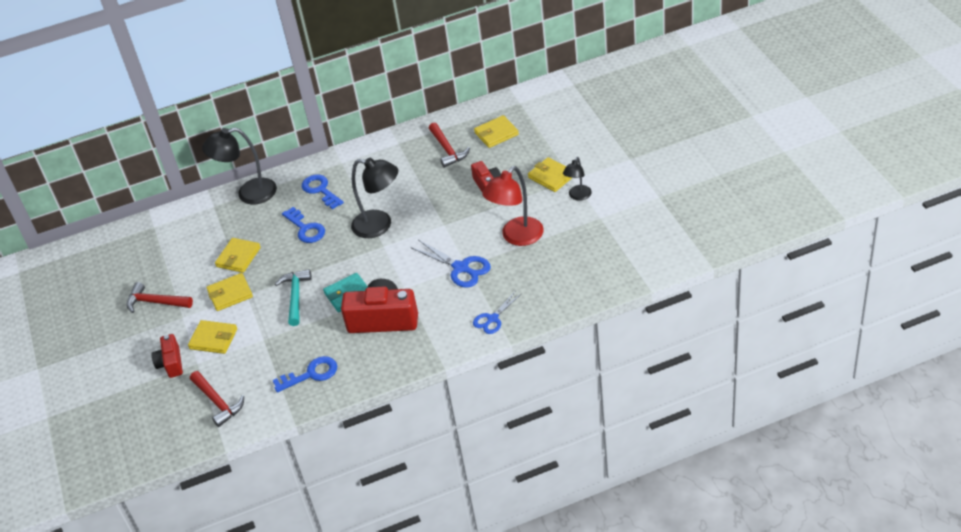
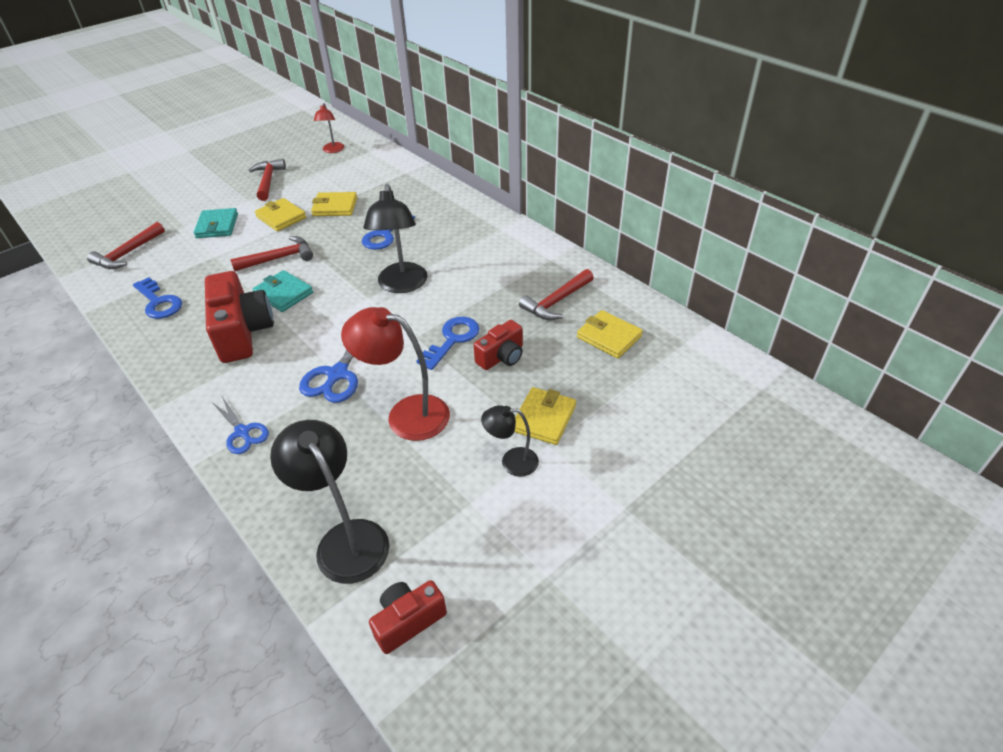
camera: 65 degrees right, 0 degrees up
(131, 253) = (332, 150): none -> red lamp
(171, 363) = (186, 212): red camera -> red camera (408, 621)
(213, 339) = (217, 226): yellow wallet -> turquoise wallet
(248, 194) = (430, 186): black lamp -> black lamp (345, 539)
(296, 296) = (279, 258): turquoise hammer -> red hammer
(320, 190) = (449, 228): blue key -> blue key (452, 340)
(492, 319) = (242, 432): blue scissors -> blue scissors turned 150 degrees counterclockwise

